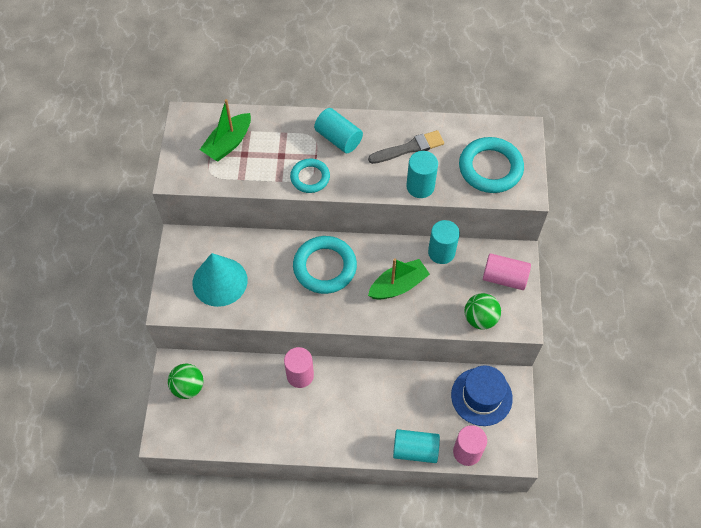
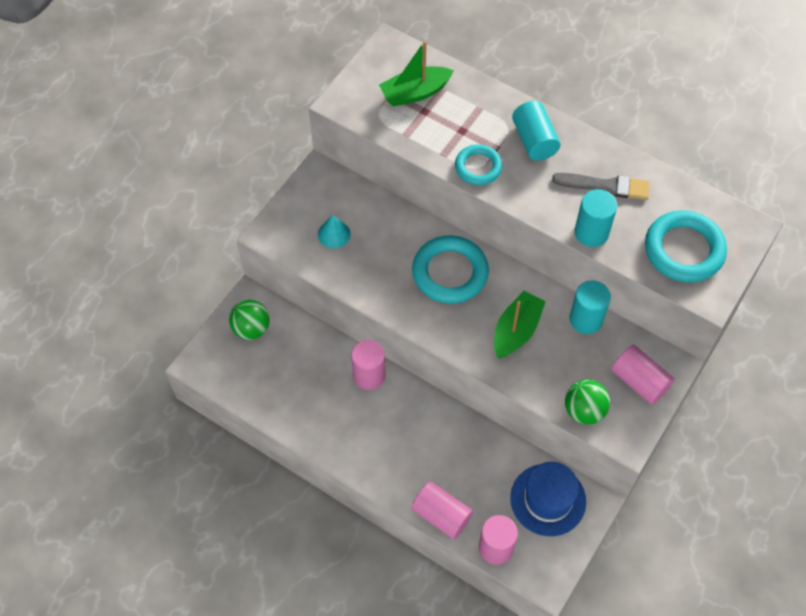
camera: 30 degrees right, 0 degrees up
(220, 281) = (334, 234): turquoise cone -> turquoise cone, size x0.51
(398, 285) = (516, 331): green boat -> green boat turned 60 degrees counterclockwise
(415, 450) = (441, 515): turquoise cylinder -> pink cylinder

